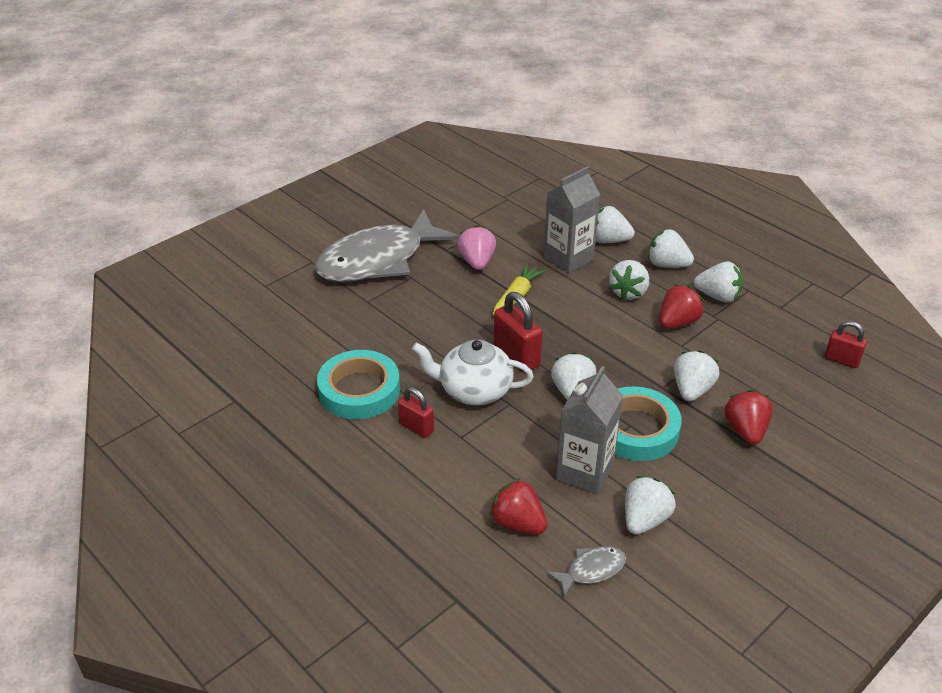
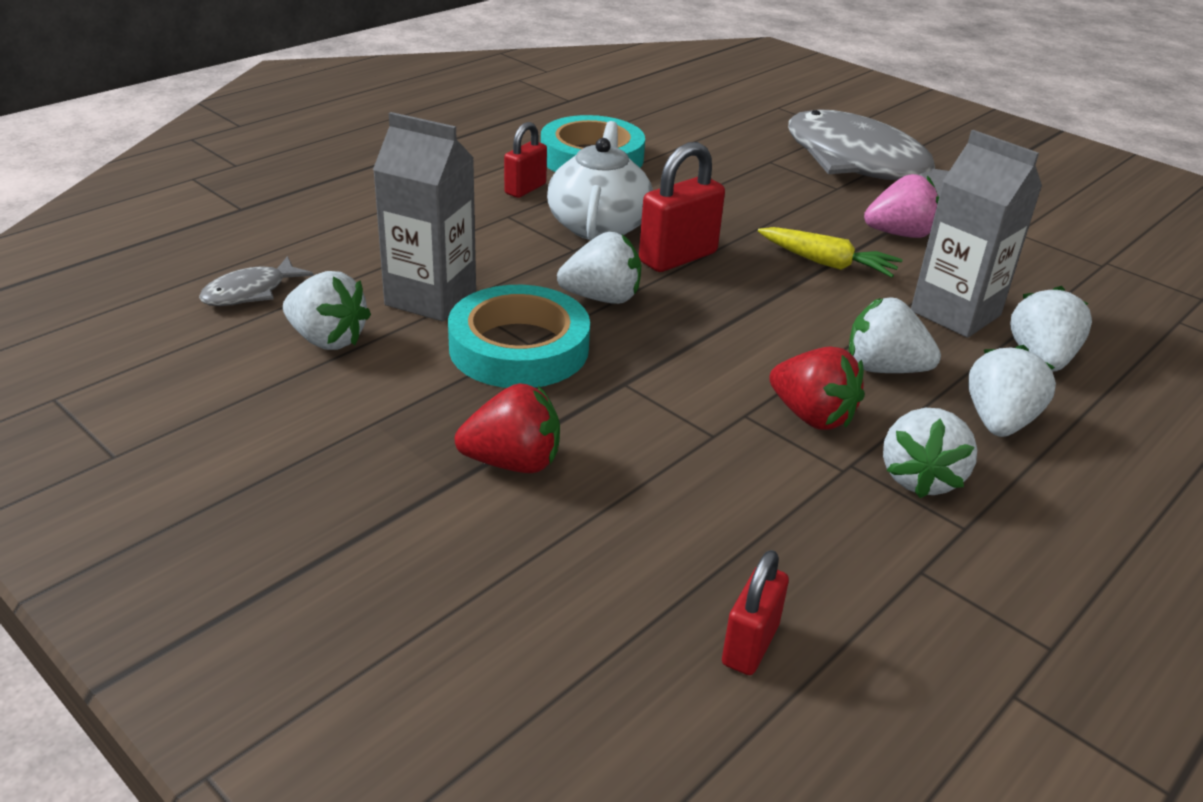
camera: 85 degrees right, 5 degrees down
(518, 523) = (347, 247): red strawberry -> none
(591, 570) = (250, 292): grey fish -> grey fish turned 75 degrees clockwise
(692, 390) = (620, 413): white strawberry -> none

